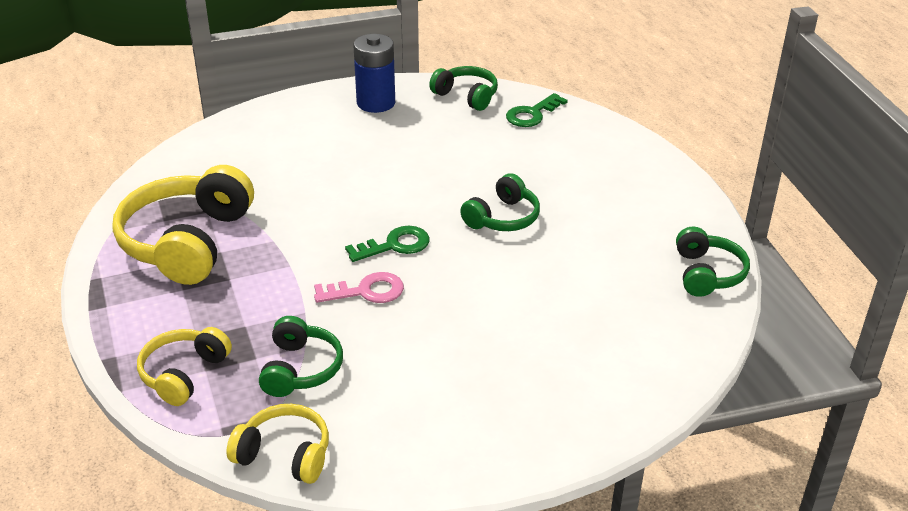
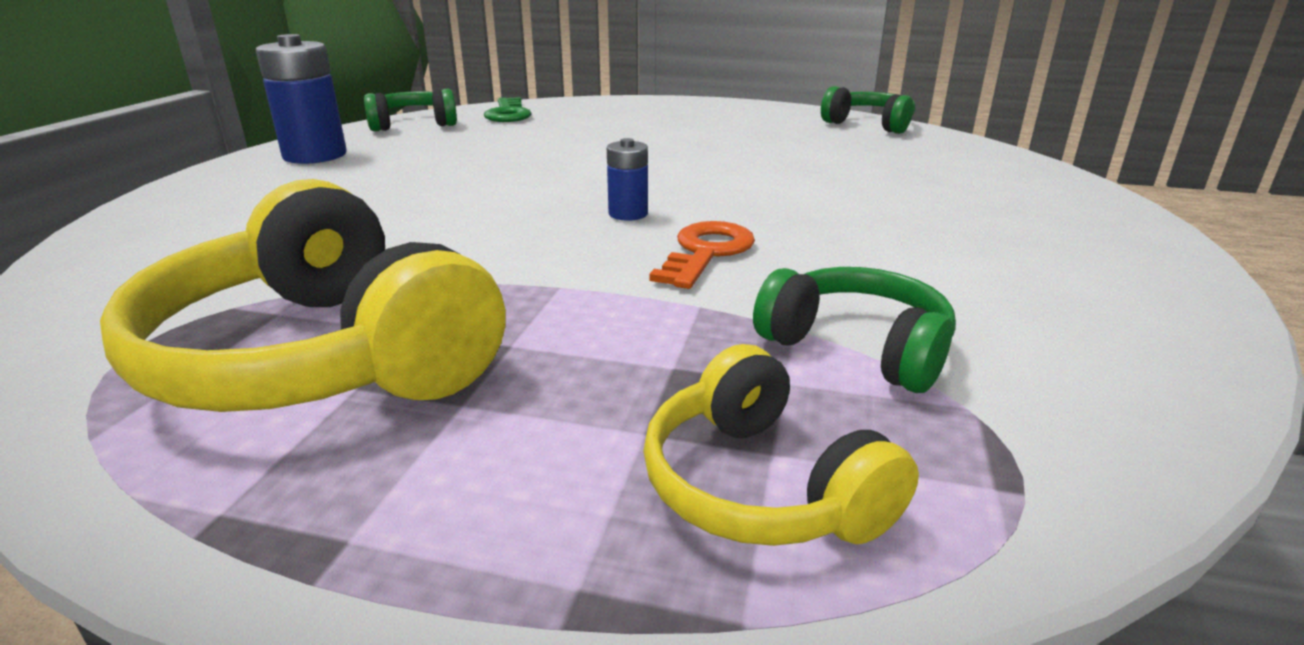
camera: 55 degrees left, 10 degrees down
(284, 454) = (1120, 431): yellow headphones -> none
(366, 291) = (706, 252): pink key -> orange key
(395, 245) = (628, 214): green key -> blue battery
(502, 218) = (663, 160): green headphones -> none

